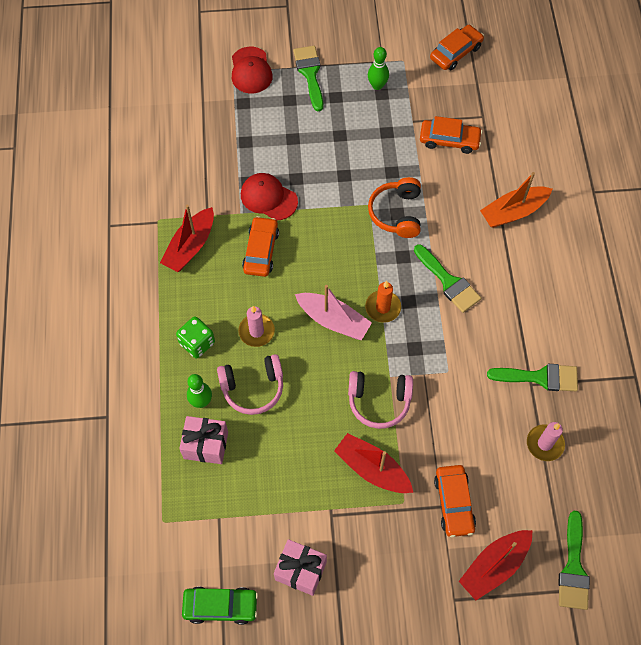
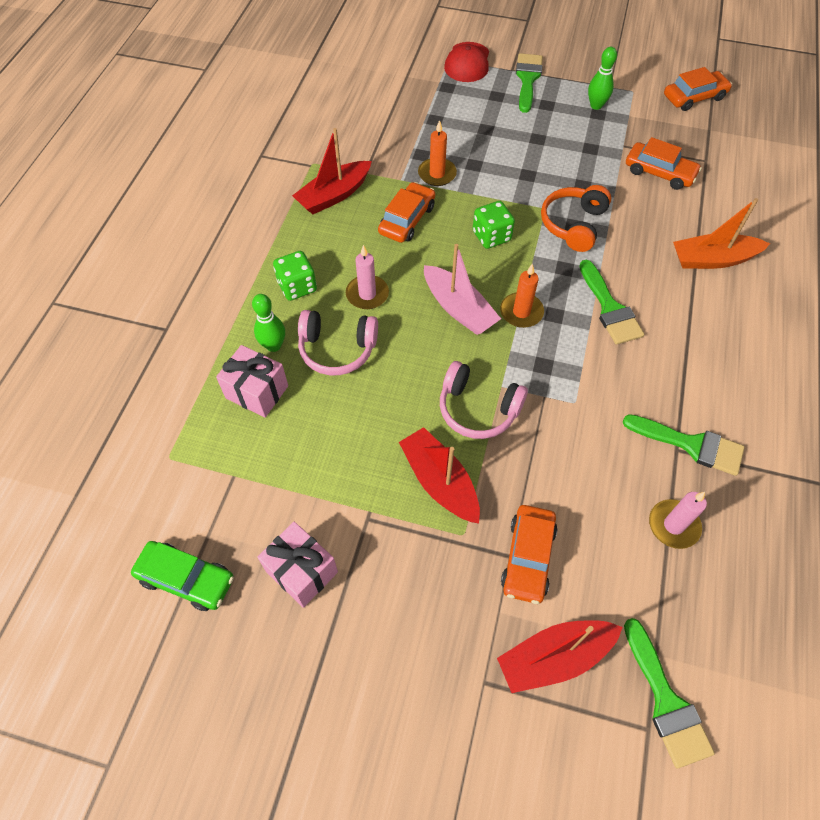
camera: 20 degrees right, 5 degrees down
(268, 198) = (437, 174): red cap -> orange candle
(335, 245) = (491, 236): none -> green dice
(573, 567) = (665, 700): green brush -> green brush turned 45 degrees counterclockwise

